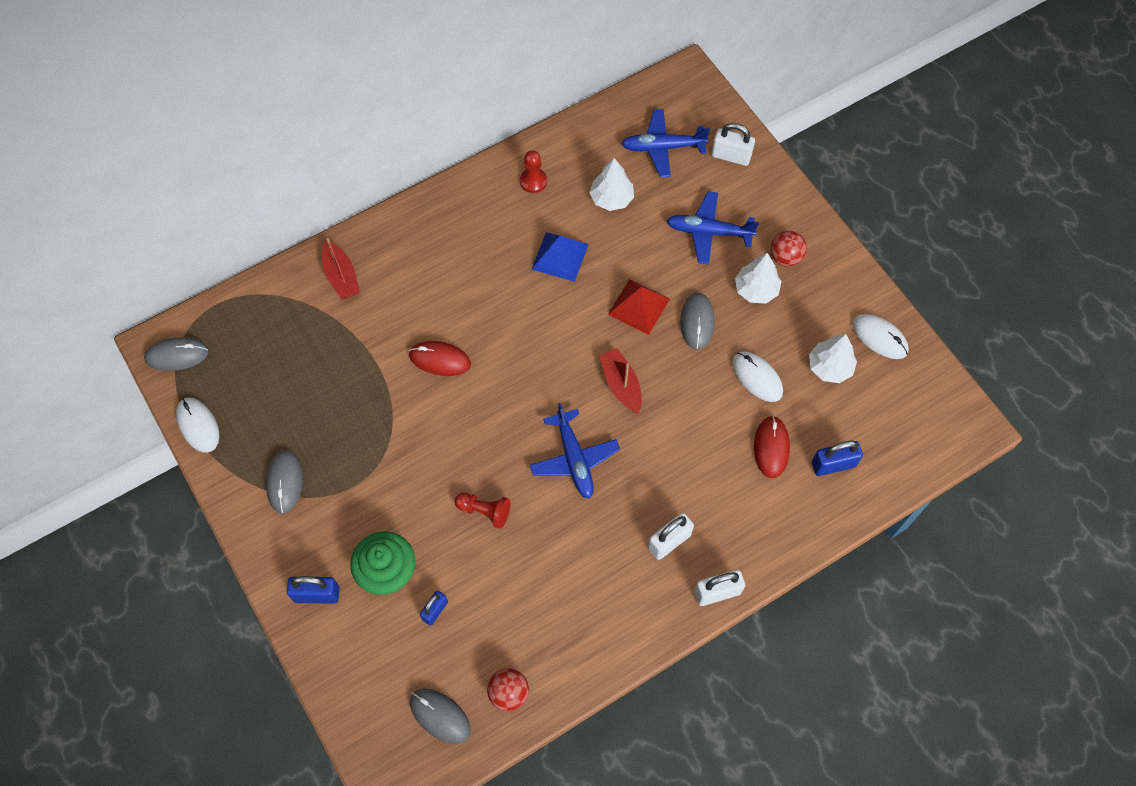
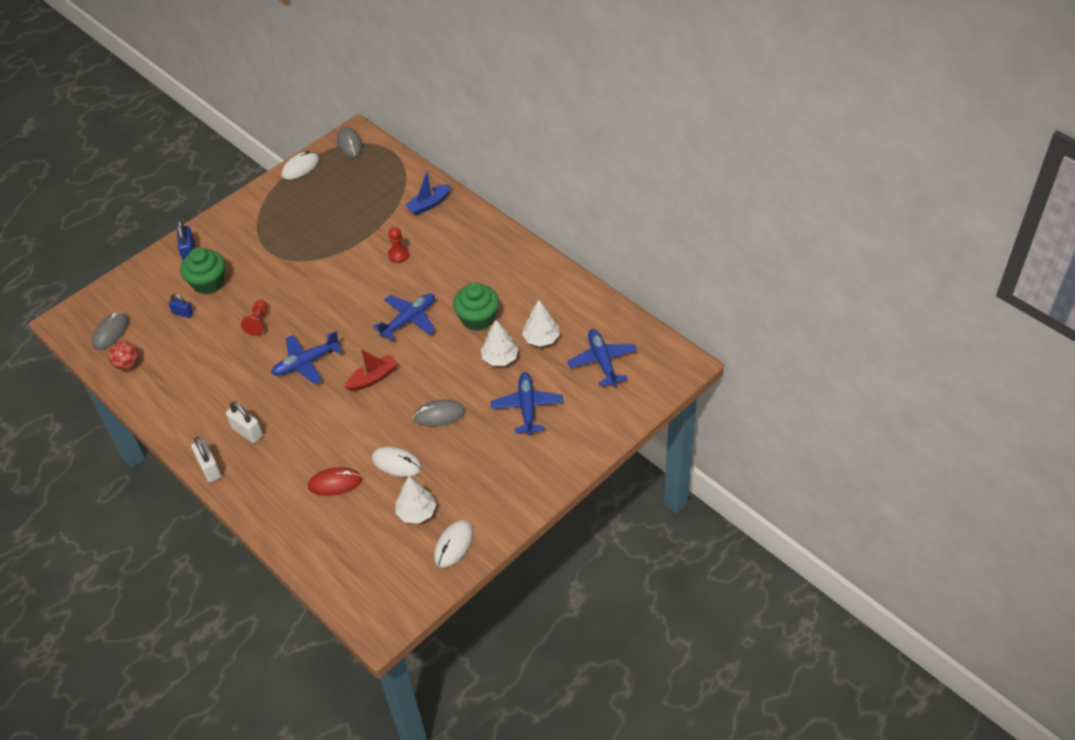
camera: 80 degrees right, 15 degrees down
(285, 482) = (266, 217): grey mouse -> none
(341, 276) = (429, 204): red boat -> blue boat
(440, 359) = (373, 271): red mouse -> none
(533, 181) = (542, 288): red pawn -> red pawn (398, 255)
(538, 330) = (409, 320): none -> blue plane
(560, 256) = (478, 319): blue pyramid -> green cupcake
(639, 306) = (444, 375): red pyramid -> none
(731, 156) = (609, 409): white padlock -> none
(756, 289) = (479, 449): white tree -> white tree (500, 358)
(757, 377) = (396, 463): white mouse -> white mouse turned 75 degrees clockwise
(785, 257) = (517, 464): red ball -> none
(833, 464) = (326, 528): blue padlock -> none

